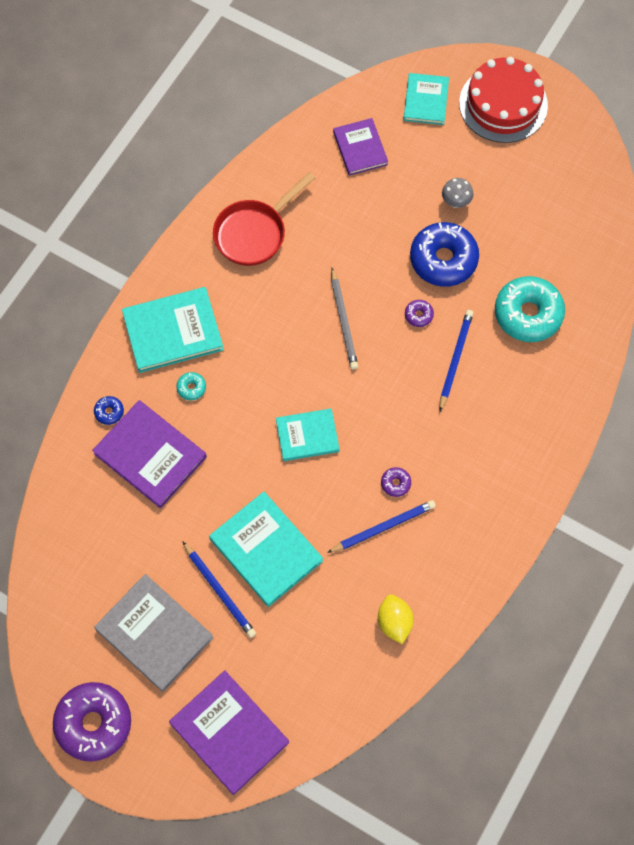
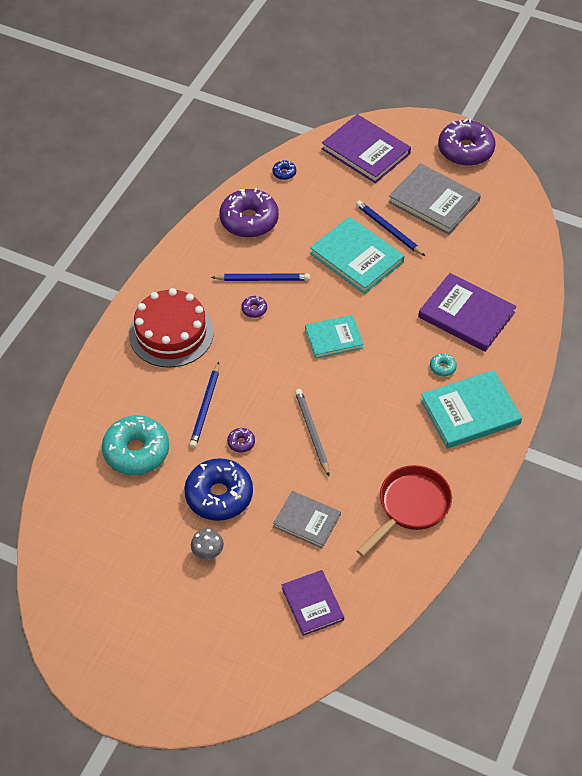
camera: 175 degrees right, 15 degrees down
(109, 412) = (510, 344): blue donut -> blue donut (284, 173)
(358, 227) = (307, 521): none -> grey book
(383, 527) = (262, 279): blue pencil -> blue pencil turned 150 degrees counterclockwise
(394, 622) = (249, 220): yellow lemon -> purple donut
(425, 100) = (244, 666): turquoise book -> none
(503, 104) = (156, 668): red cake -> red cake (171, 333)

